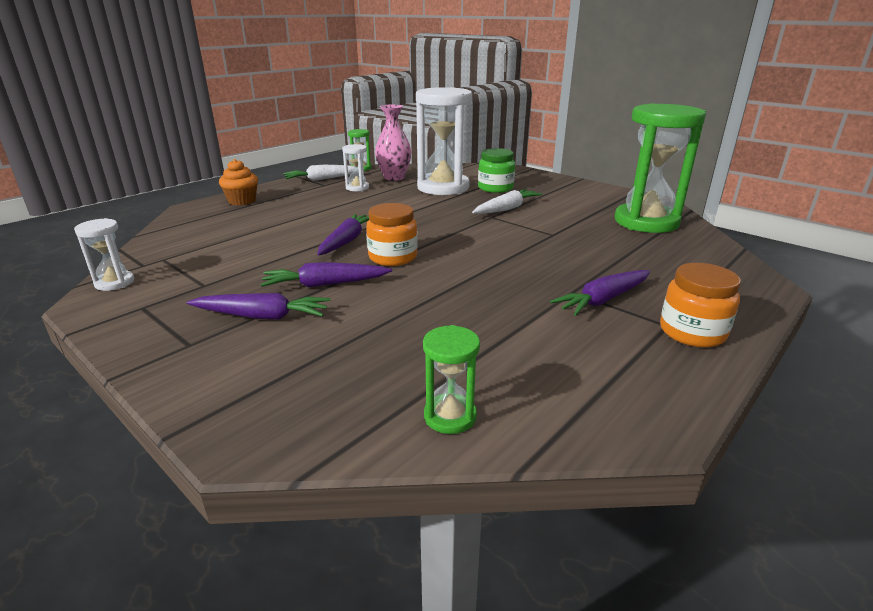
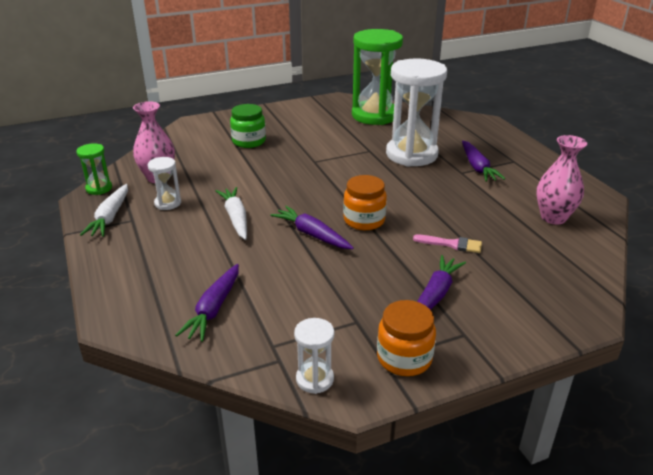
camera: 65 degrees left, 5 degrees up
(242, 201) = (129, 280): orange cupcake -> none
(325, 284) = (395, 259): purple carrot -> purple carrot (214, 309)
(378, 310) = (452, 244): none -> pink brush
(443, 187) = (219, 162): white hourglass -> white hourglass (411, 154)
(450, 416) = (580, 246): green hourglass -> none
(507, 209) = (303, 151): white carrot -> white carrot (236, 218)
(521, 380) = (553, 217): none -> pink vase
(692, 332) = (524, 158): orange jar -> orange jar (404, 358)

